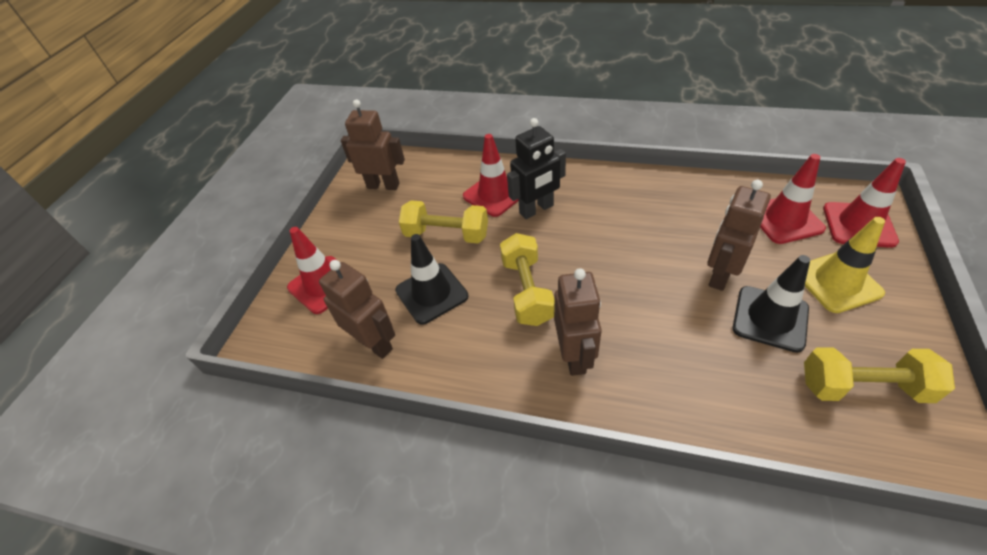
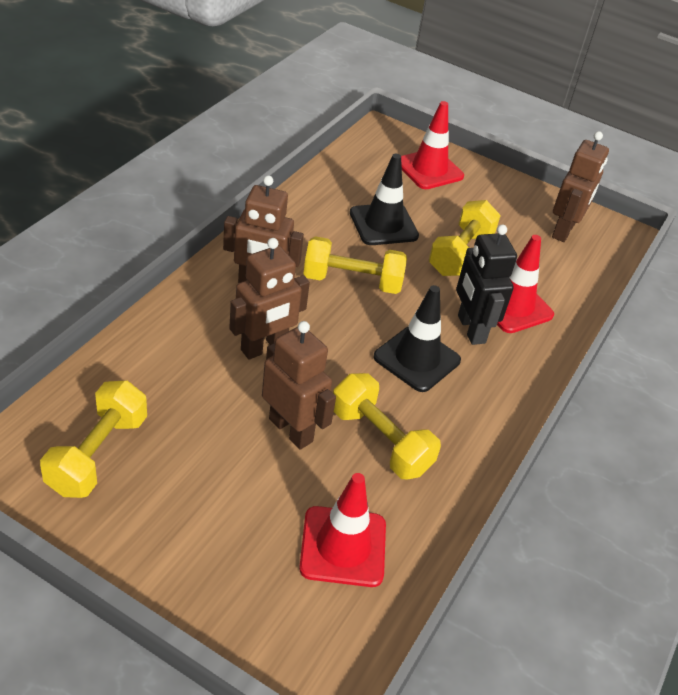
camera: 95 degrees right, 5 degrees down
(374, 343) = (345, 183): brown robot -> brown robot (264, 348)
(685, 226) = (380, 441): none -> yellow dumbbell
(770, 318) = (212, 436): black traffic cone -> black traffic cone (417, 359)
(836, 282) = (220, 526): yellow traffic cone -> none
(858, 225) = (292, 623): red traffic cone -> none

